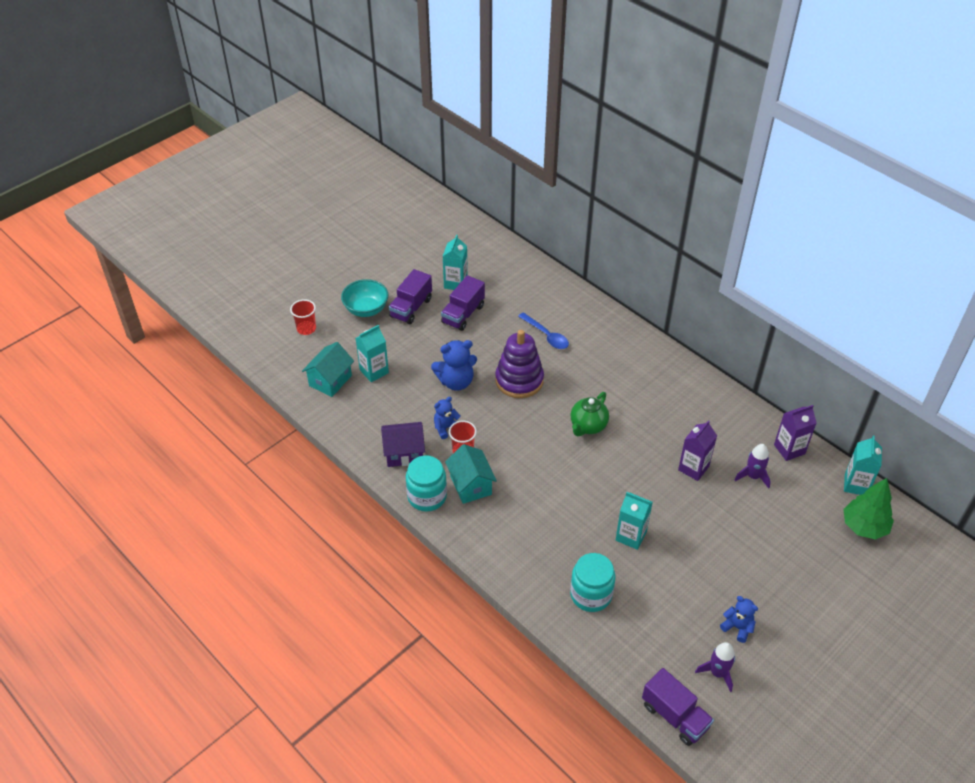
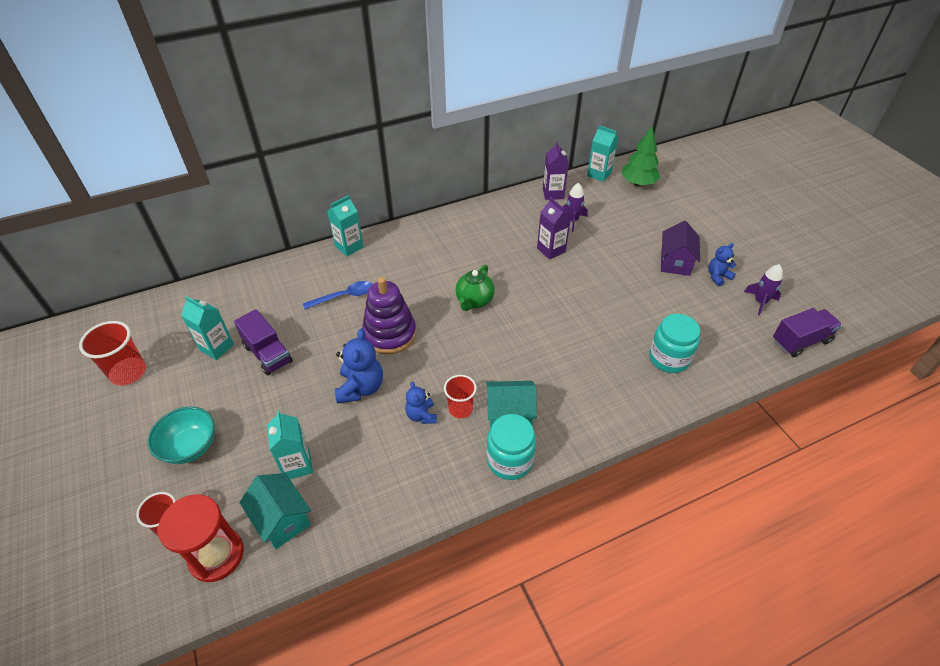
camera: 70 degrees left, 0 degrees up
(295, 358) = (216, 555): none -> red hourglass
(404, 453) = (439, 466): purple house -> purple house (675, 262)
(411, 308) = (223, 399): purple truck -> none
(412, 248) = (128, 372): none -> red cup
(588, 426) = (474, 301): green teapot -> green teapot turned 60 degrees clockwise
(631, 536) = (611, 311): turquoise carton -> turquoise carton (349, 247)

